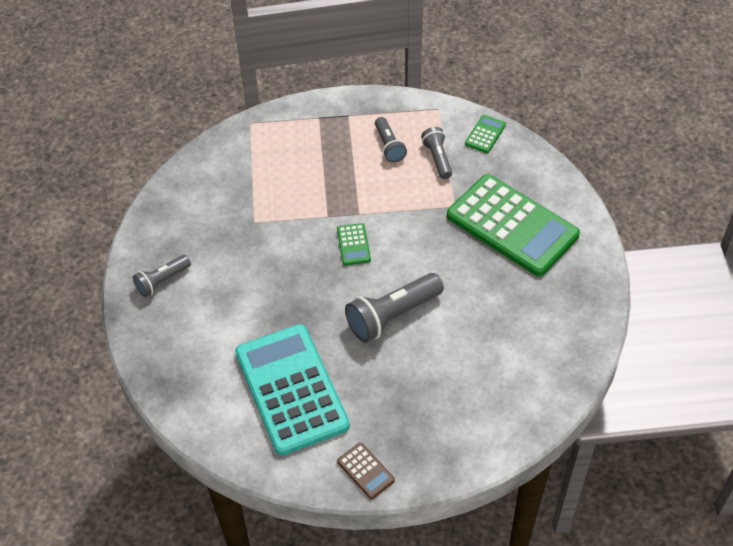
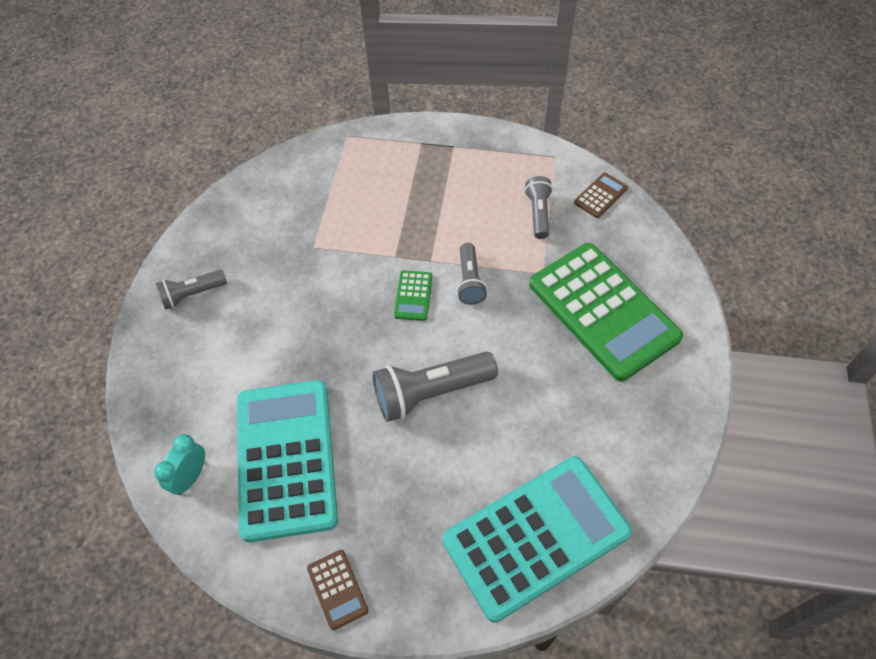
camera: 15 degrees right, 5 degrees up
(217, 420) = (191, 477): none -> turquoise clock
(389, 146) = (488, 189): grey flashlight -> grey flashlight (470, 281)
(485, 134) = (600, 196): green calculator -> brown calculator
(506, 400) = (536, 537): none -> turquoise calculator

